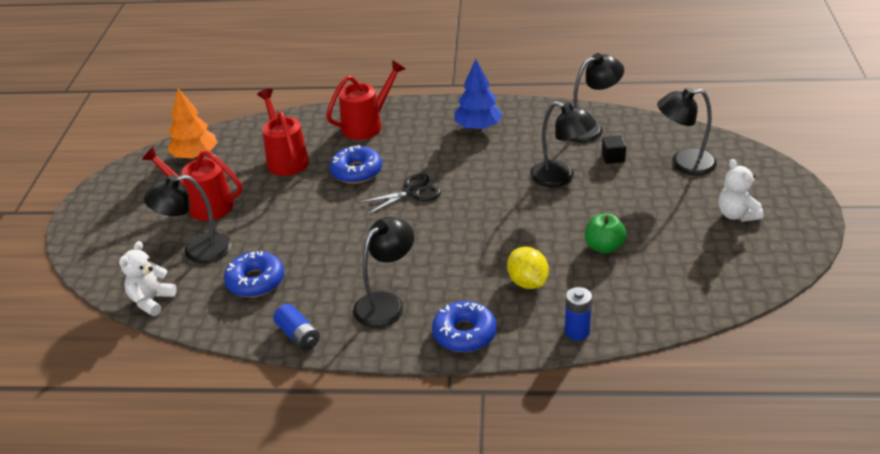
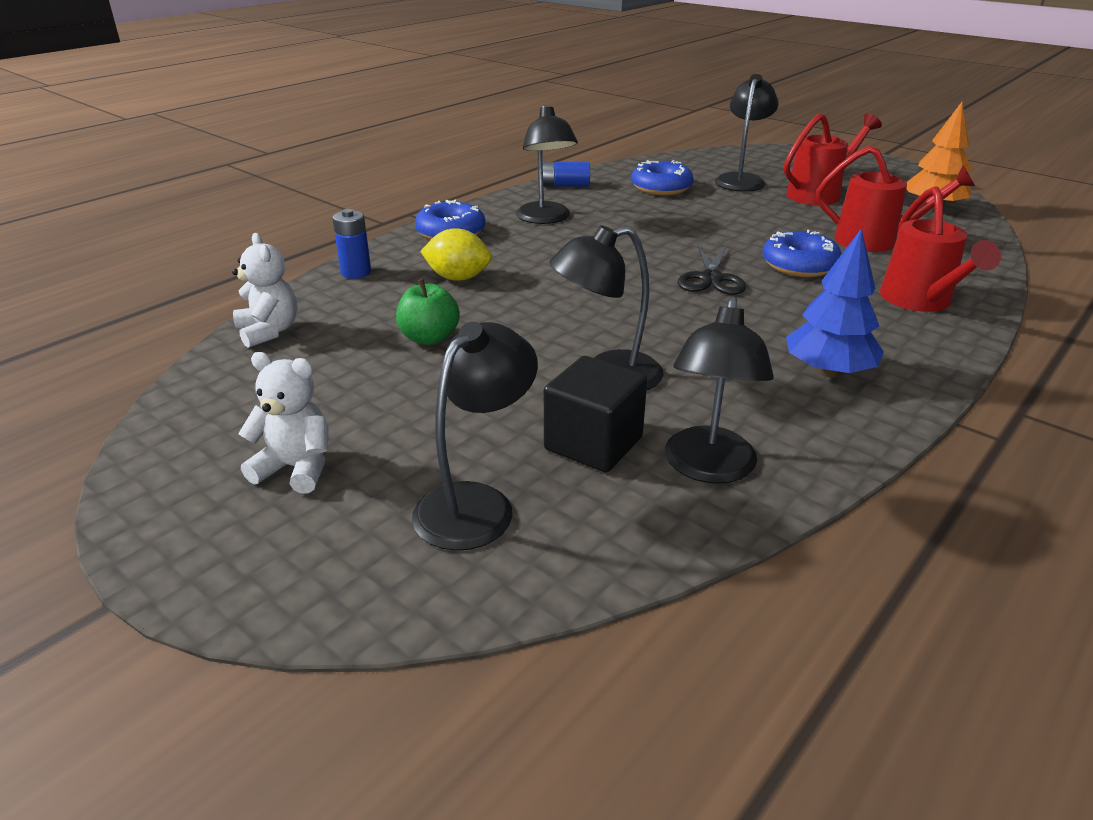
camera: 125 degrees right, 5 degrees down
(151, 301) = (691, 158): white teddy bear -> white teddy bear (269, 331)
(613, 157) = (593, 443): black cube -> black cube, size x1.81

